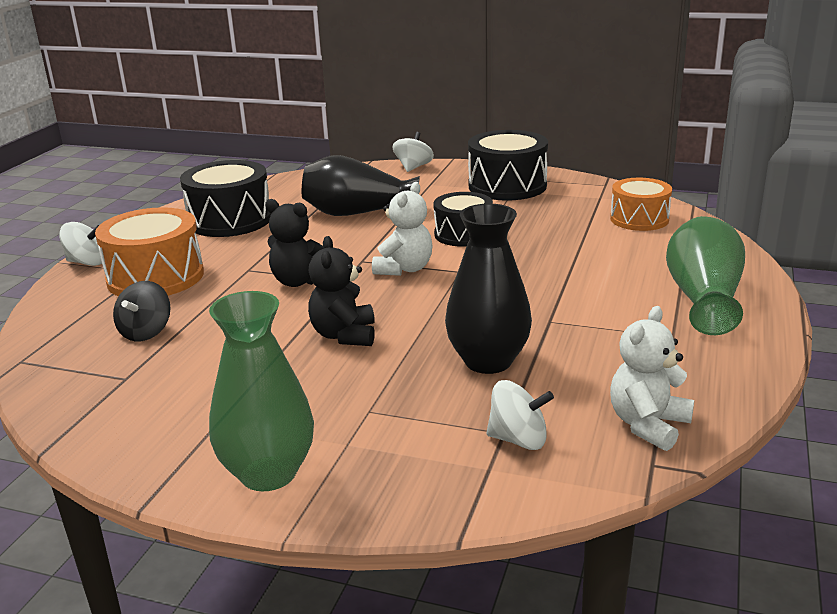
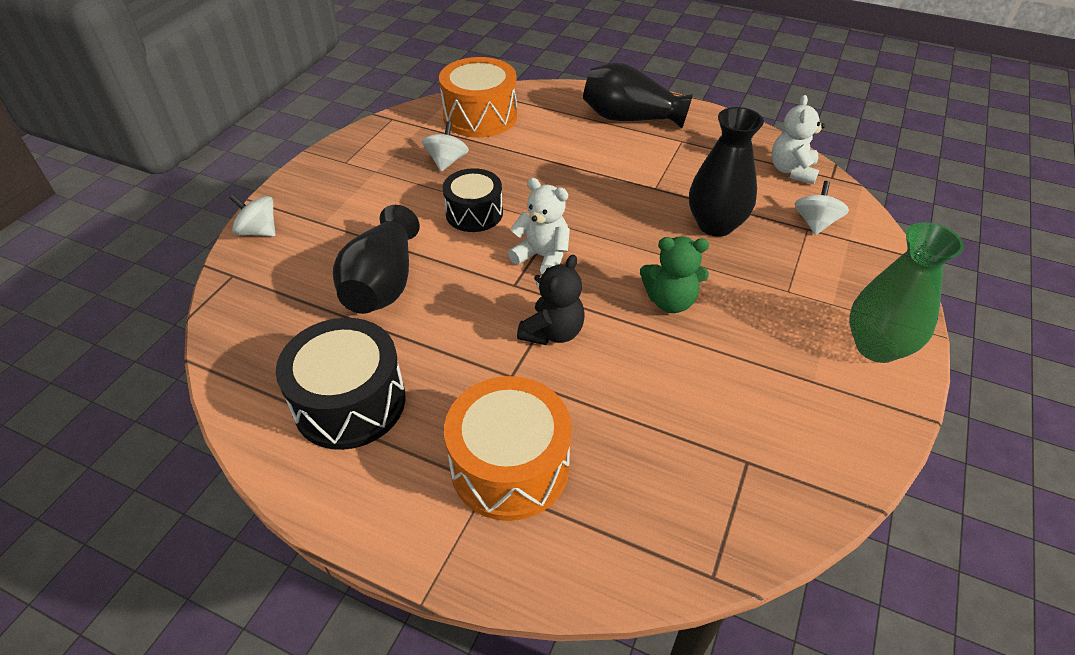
camera: 85 degrees left, 20 degrees up
(88, 262) = (438, 558): white spinning top -> white spinning top (447, 161)
(146, 332) = (652, 456): black spinning top -> none
(344, 335) = (670, 301): black teddy bear -> green teddy bear
(507, 186) = (361, 172): black drum -> none
(639, 219) = (480, 116): orange drum -> orange drum, size x1.51
(648, 425) = (792, 171): white teddy bear -> white teddy bear turned 60 degrees clockwise
(703, 299) = (630, 118): green vase -> black vase

